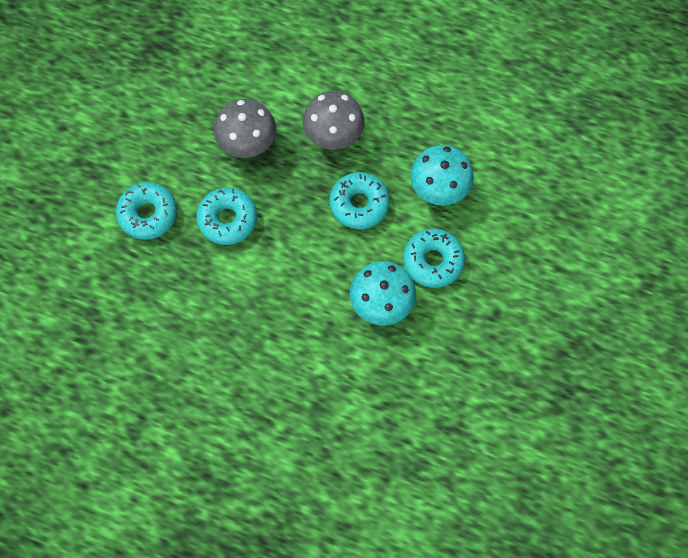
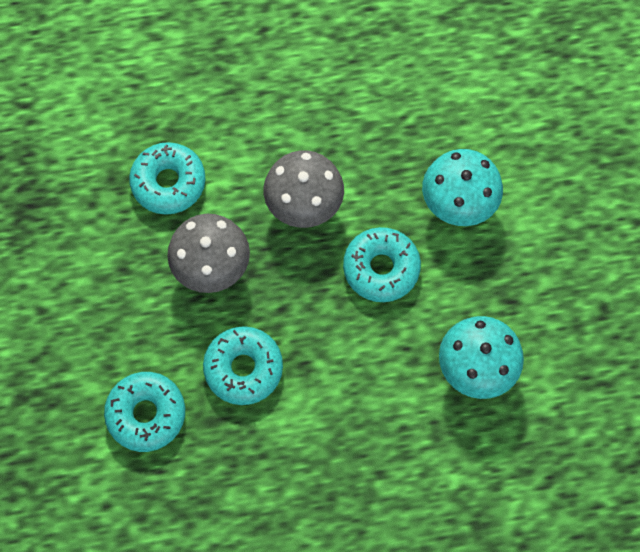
camera: 30 degrees left, 0 degrees up
(433, 261) = (501, 288): turquoise donut -> turquoise donut (168, 183)

